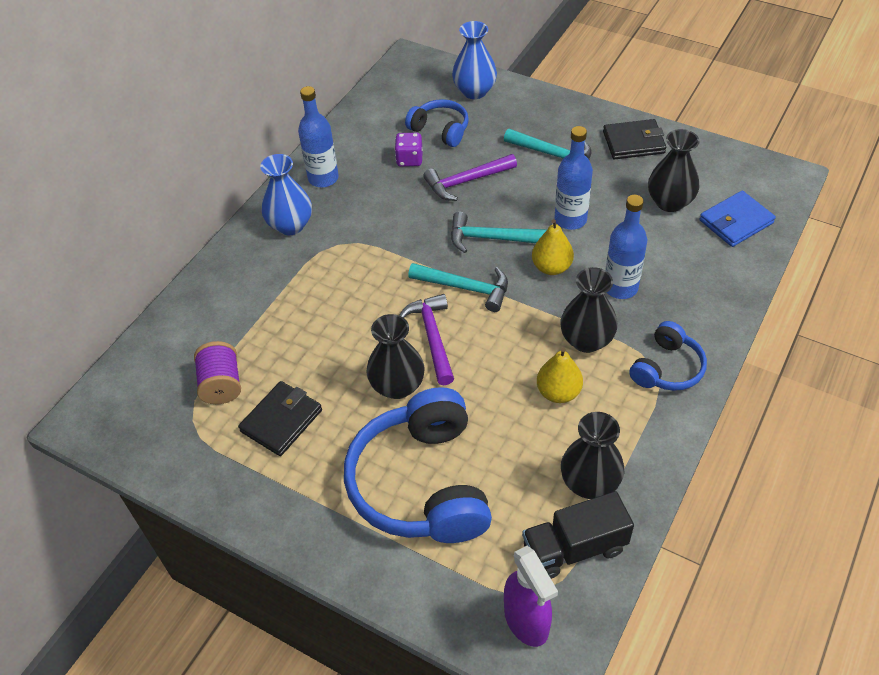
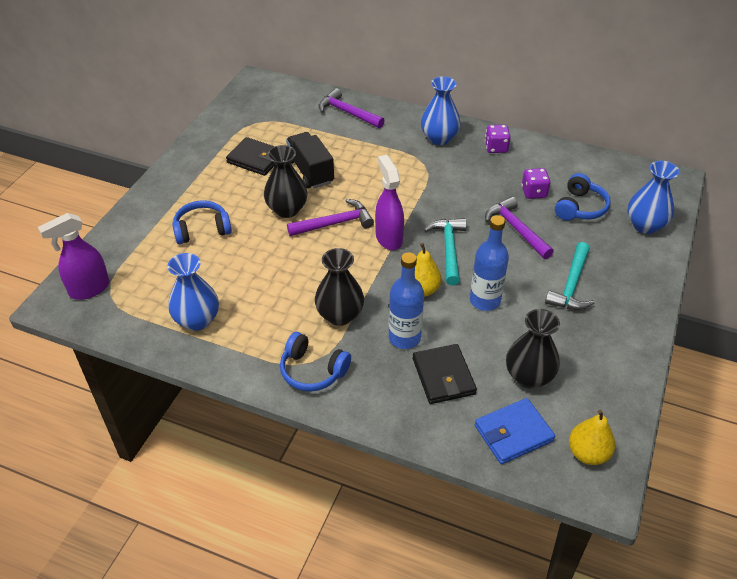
camera: 80 degrees right, 5 degrees down
(205, 312) = (347, 112): none -> purple hammer
(221, 385) = (285, 129): purple spool -> none
(323, 178) = (496, 148): blue bottle -> purple dice
(421, 483) = (202, 229): blue headphones -> blue headphones, size x0.52
(466, 288) = (388, 238): turquoise hammer -> purple spray bottle
(558, 392) = (283, 299): yellow pear -> yellow pear (588, 453)
(574, 548) = (142, 312): black truck -> black truck (310, 171)
(589, 483) = (197, 320): black vase -> blue vase
(633, 142) = (612, 347): black wallet -> black wallet (443, 376)
(736, 222) = (513, 433): blue wallet -> blue wallet turned 75 degrees counterclockwise

